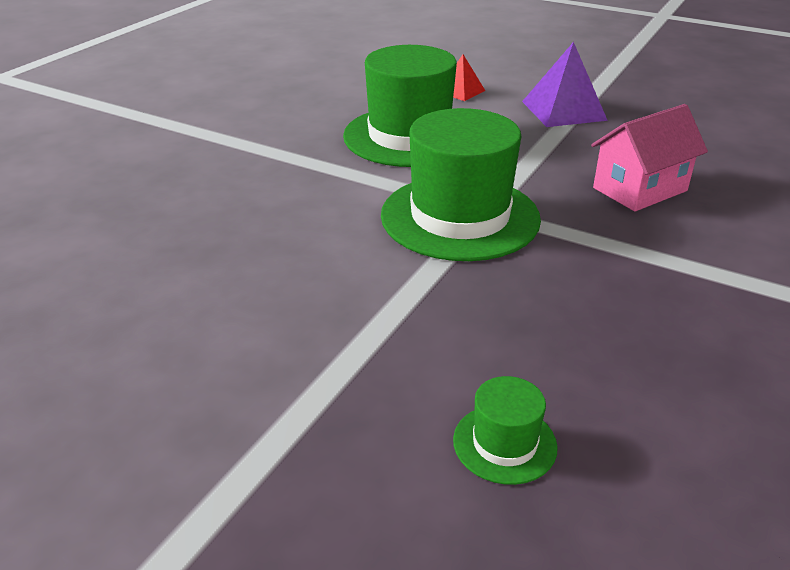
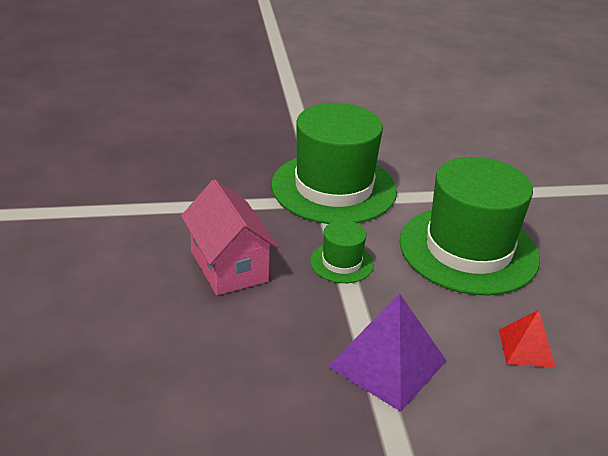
camera: 140 degrees right, 0 degrees up
(504, 443) = (202, 99): green hat -> green hat (341, 262)
(640, 189) = (229, 266): pink house -> pink house turned 45 degrees counterclockwise

